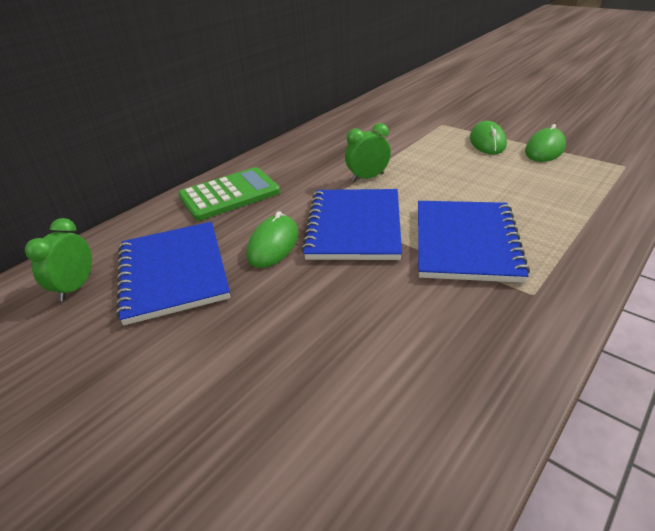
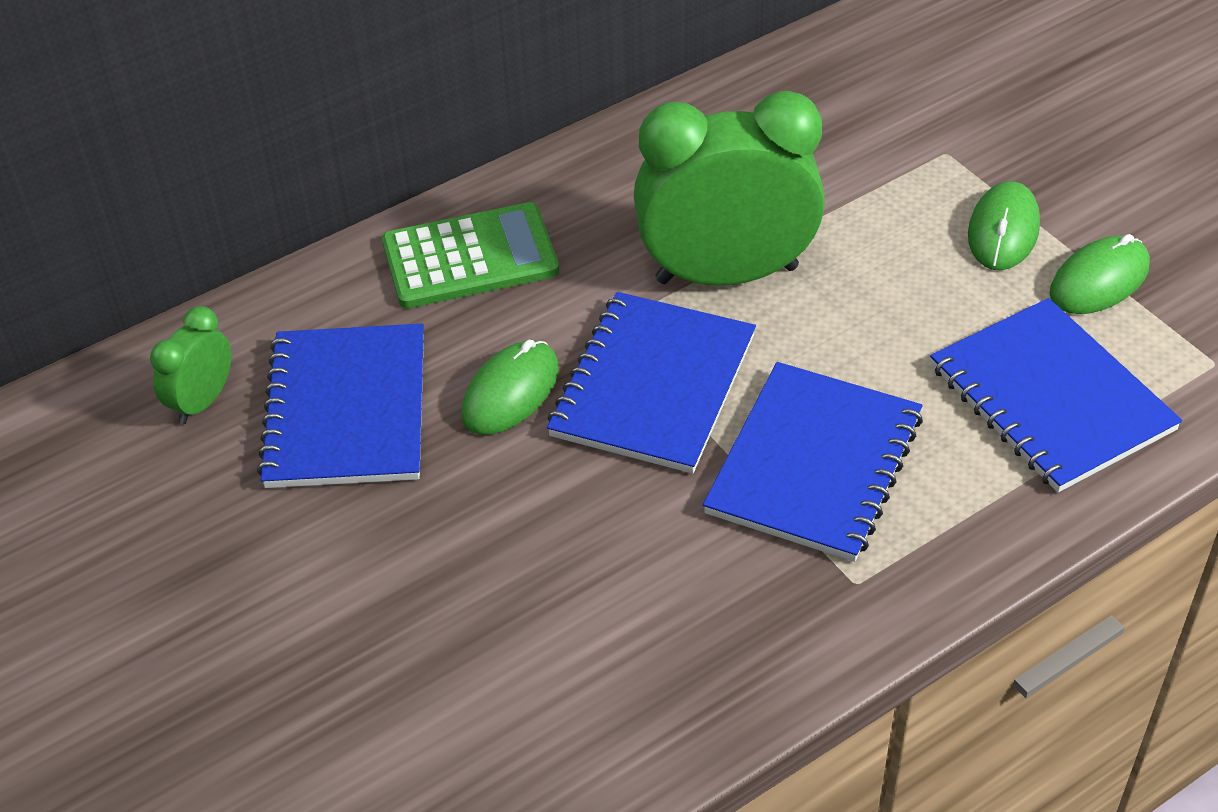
camera: 15 degrees right, 10 degrees up
(367, 177) = (726, 274): green clock -> green clock, size x2.14
(563, 192) = (1050, 398): none -> blue notebook

